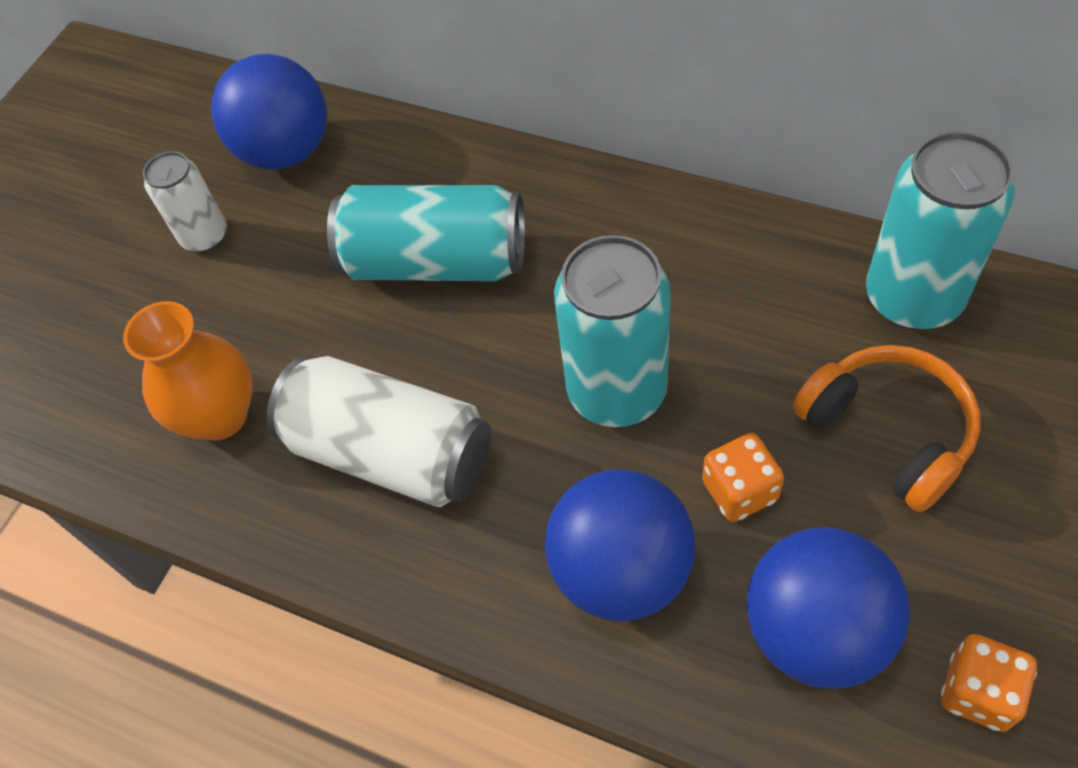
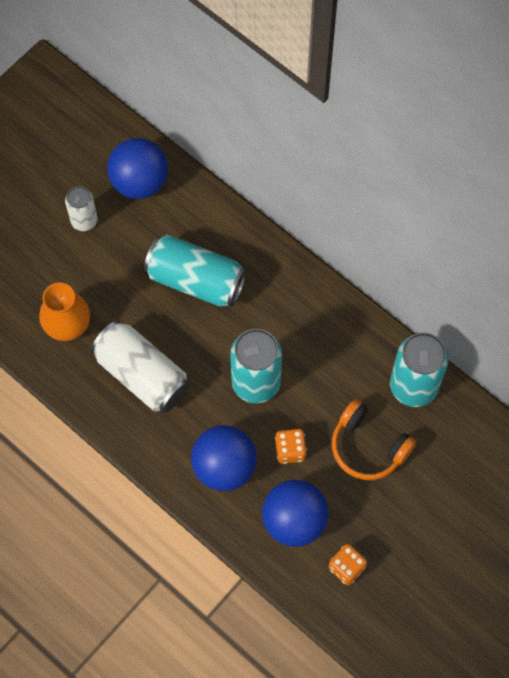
camera: 10 degrees right, 10 degrees up
(888, 432) = (368, 447): orange headphones -> orange headphones turned 150 degrees clockwise

